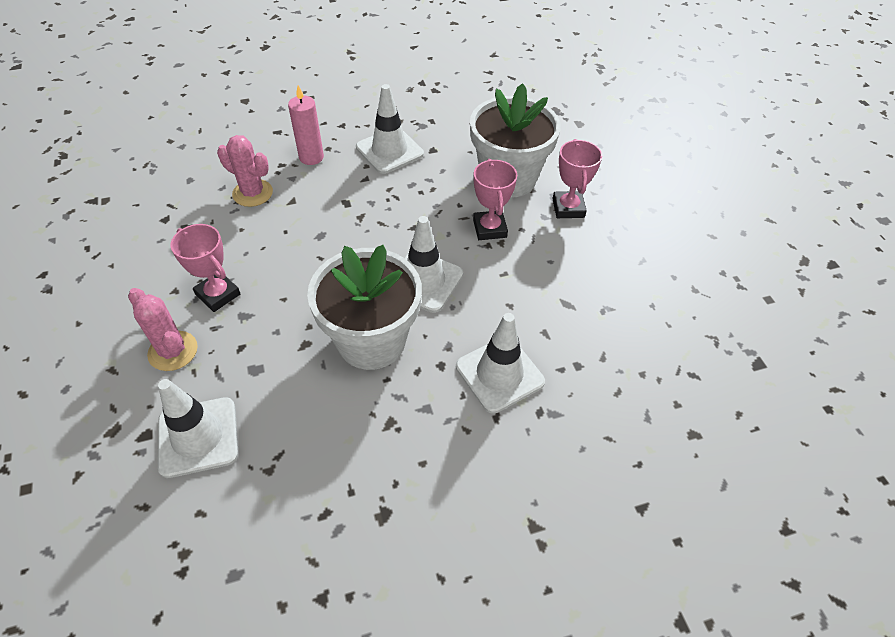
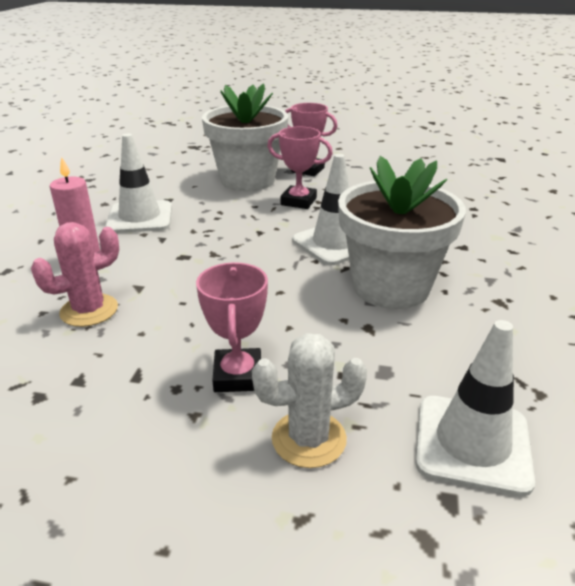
camera: 60 degrees left, 20 degrees down
(173, 351) = (309, 439): pink cactus -> white cactus
(218, 294) = (238, 375): pink trophy -> pink trophy turned 75 degrees counterclockwise
(499, 374) = (467, 238): white traffic cone -> none

